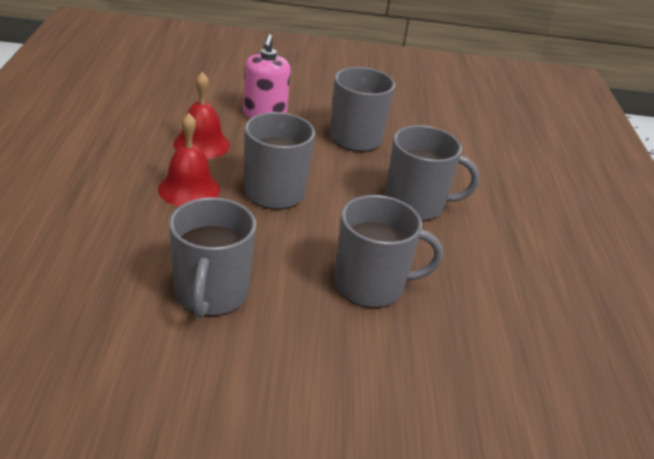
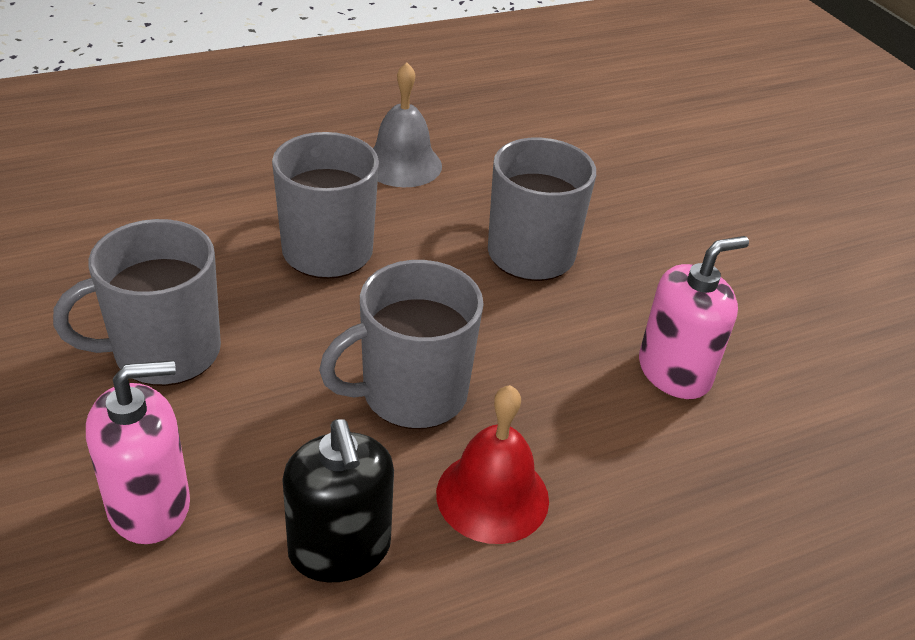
camera: 115 degrees left, 5 degrees up
(201, 144) = (339, 549): red bell -> black soap dispenser
(211, 294) = (674, 372): grey mug -> pink soap dispenser
(507, 269) = (402, 164): none -> grey bell

